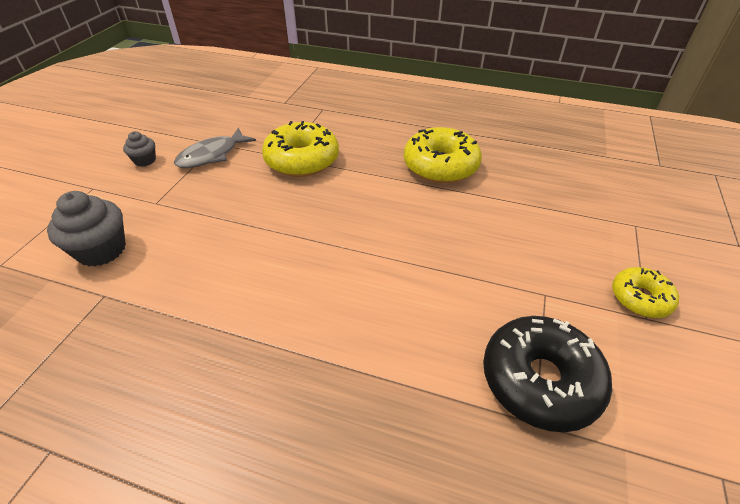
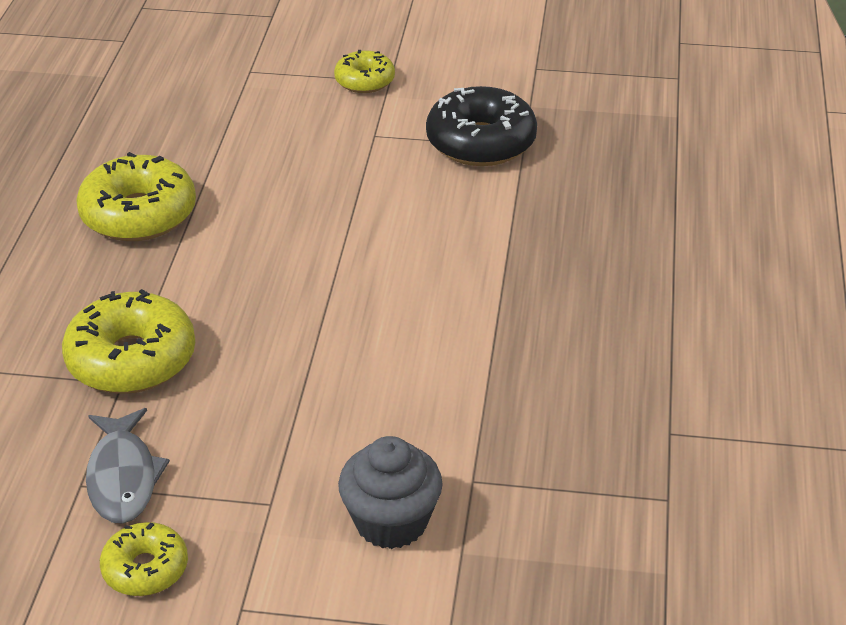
camera: 100 degrees left, 5 degrees down
(145, 160) = (145, 569): grey cupcake -> yellow donut
(212, 155) = (123, 477): grey fish -> grey fish turned 45 degrees clockwise

